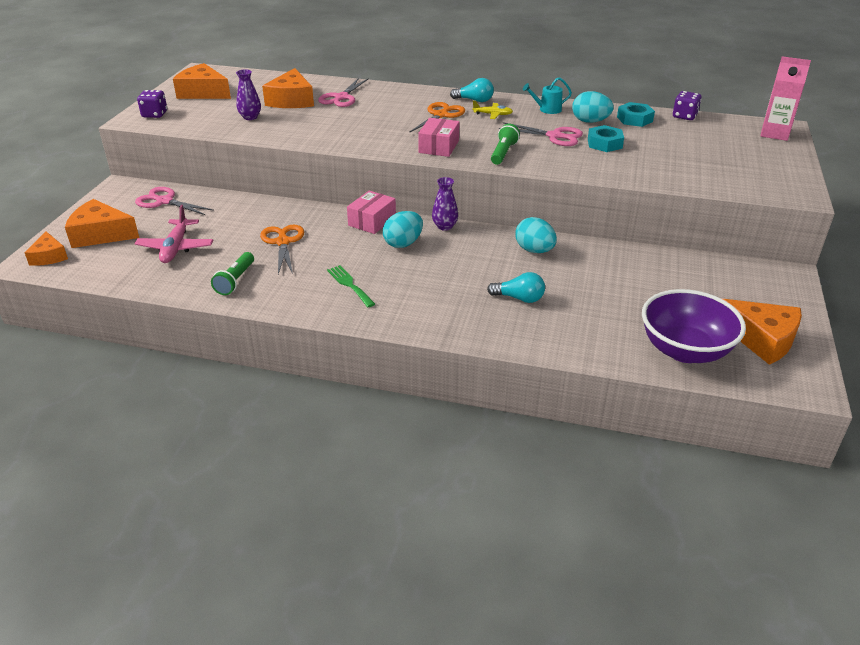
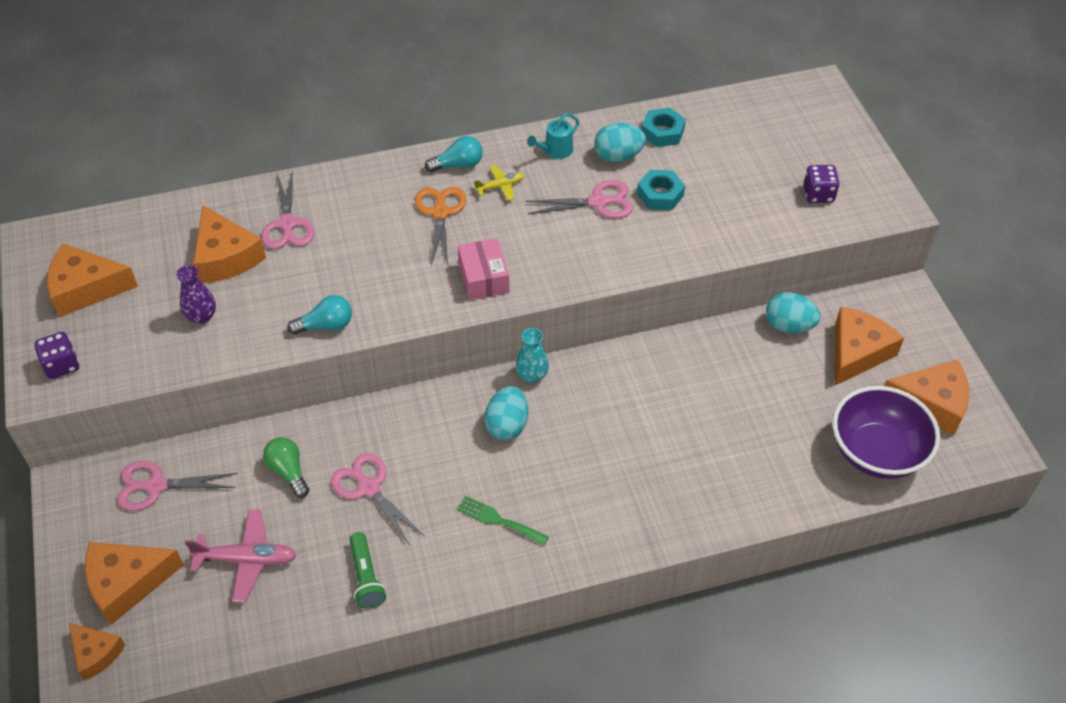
camera: 30 degrees left, 15 degrees up
(176, 248) = (247, 560): pink plane -> pink plane turned 60 degrees counterclockwise
(243, 220) = (288, 472): none -> green light bulb
(283, 242) = (369, 488): orange scissors -> pink scissors
(372, 221) = (444, 403): pink box -> none
(444, 226) = (532, 375): purple vase -> turquoise vase
(503, 153) = (564, 259): green flashlight -> none
(519, 298) = (685, 454): turquoise light bulb -> turquoise light bulb (326, 325)
(534, 250) = (652, 371): turquoise egg -> turquoise egg (789, 326)
(684, 116) = (711, 105): purple dice -> purple dice (818, 194)
(715, 291) = (857, 352): none -> orange cheese
(774, 133) = (817, 103): pink carton -> none

